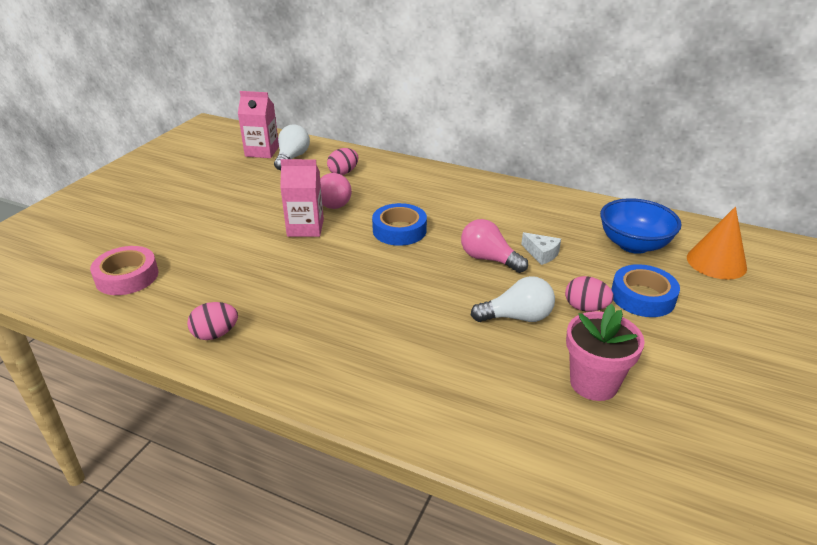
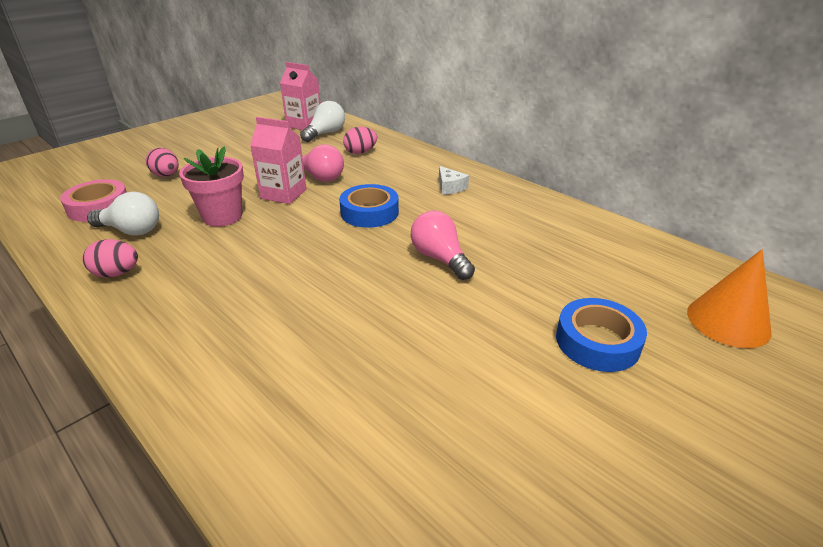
camera: 20 degrees right, 0 degrees up
(517, 317) = (423, 329): white light bulb -> white light bulb (131, 230)
(541, 254) = (504, 265): white cheese -> white cheese (450, 187)
(585, 308) = (514, 337): pink egg -> pink egg (166, 175)
(594, 383) = (459, 435): pink flower pot -> pink flower pot (222, 216)
(633, 245) = (625, 277): blue bowl -> none

